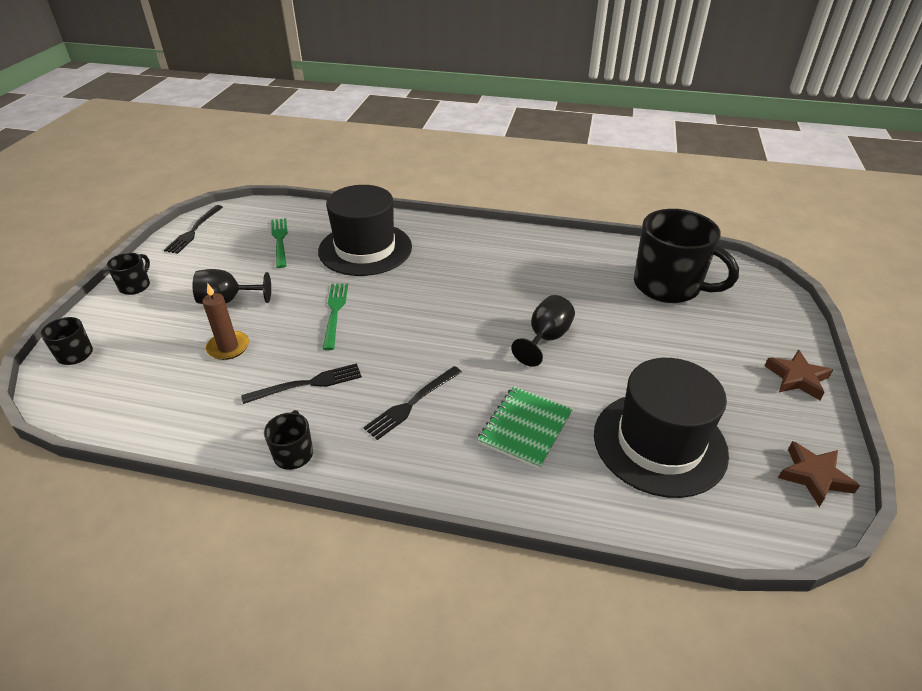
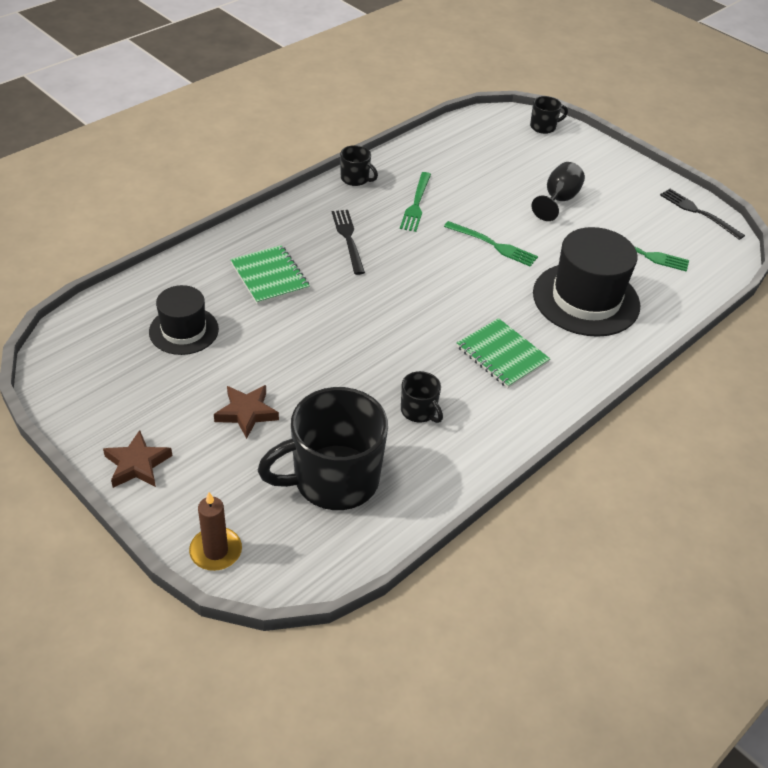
camera: 120 degrees right, 5 degrees up
(135, 286) = (618, 165): black mug -> black mug (419, 411)
(228, 347) = (493, 184): brown candle -> brown candle (216, 551)
(307, 384) = (416, 204): black fork -> green fork
(469, 264) = (502, 355): none -> green notebook
(546, 338) = (347, 341): black goblet -> none
(659, 443) = (184, 330): black hat -> black hat, size x0.60
(814, 476) = (68, 386): brown star -> brown star (246, 413)

